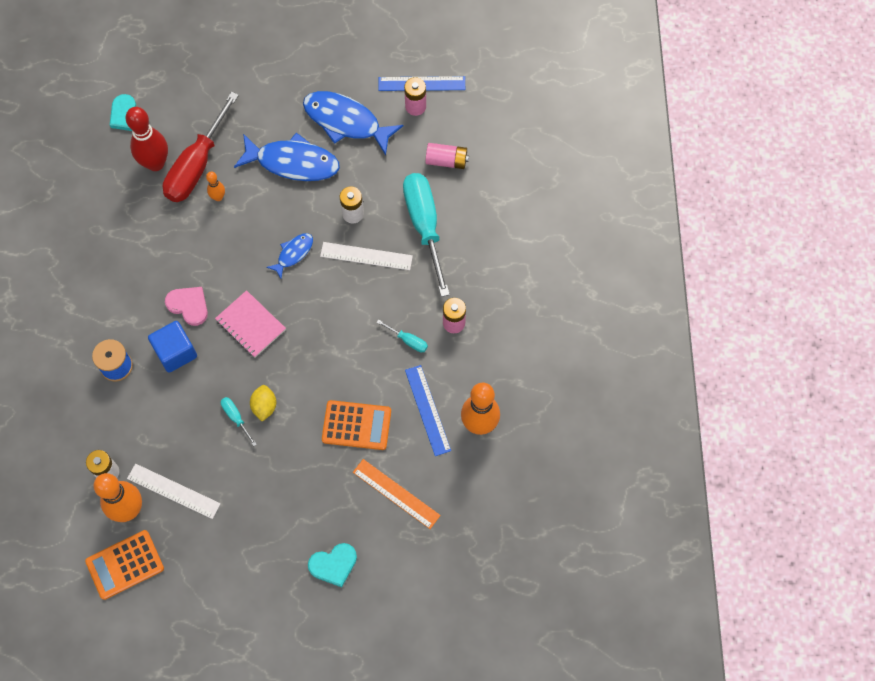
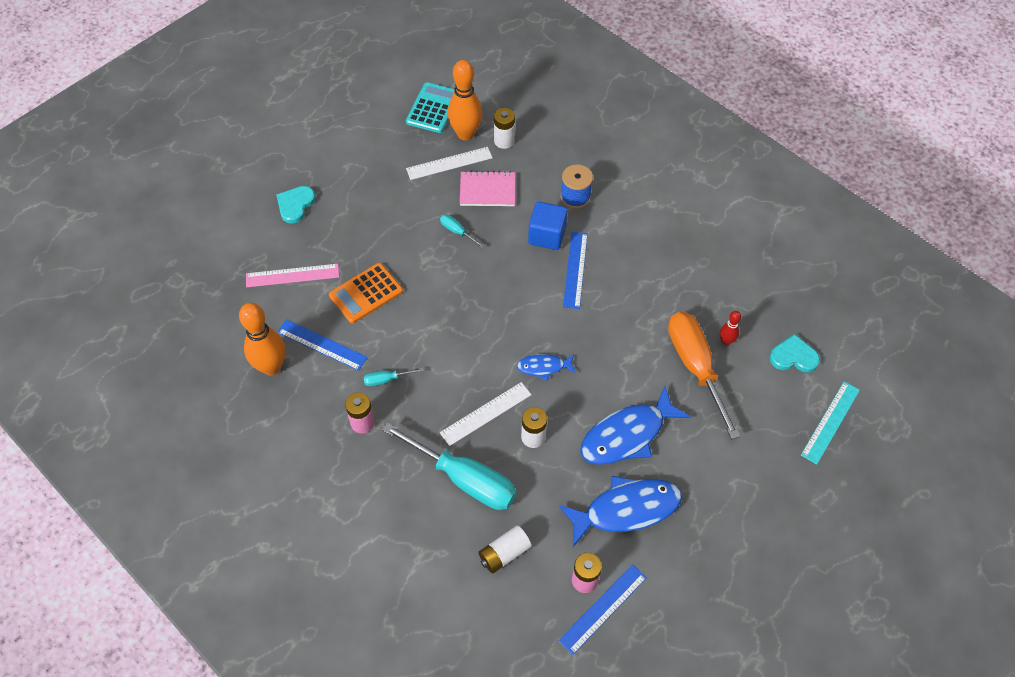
camera: 135 degrees right, 10 degrees down
(125, 565) = (433, 108): orange calculator -> turquoise calculator
(155, 163) = (726, 341): red bowling pin -> red bowling pin, size x0.49
(162, 61) = (830, 422): none -> turquoise ruler
(189, 305) = (575, 269): pink heart -> blue ruler
(197, 165) = (695, 367): red screwdriver -> orange screwdriver
(218, 197) = (649, 358): orange bowling pin -> none
(236, 418) = (457, 231): turquoise screwdriver -> turquoise screwdriver turned 150 degrees counterclockwise
(251, 325) = (516, 294): pink notebook -> pink notebook (487, 190)
(264, 406) = (446, 253): yellow lemon -> none
(293, 254) = (544, 367): blue fish -> blue fish turned 90 degrees clockwise
(396, 493) = (292, 275): orange ruler -> pink ruler
(446, 161) = (504, 553): pink battery -> white battery

